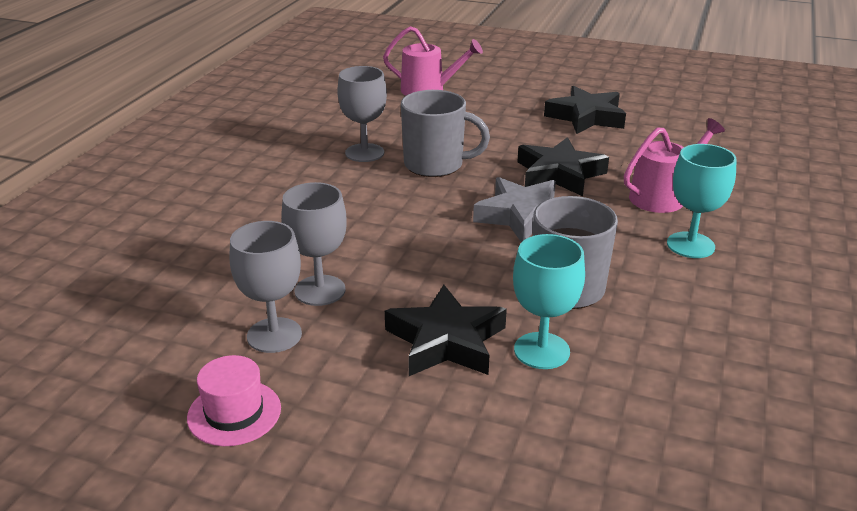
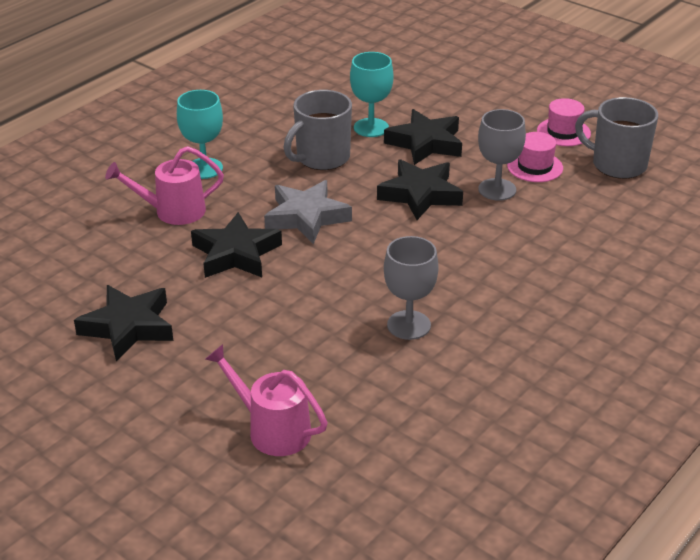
camera: 160 degrees left, 5 degrees up
(274, 335) = (535, 167): grey goblet -> pink hat
(413, 265) = (420, 195): none -> black star
(435, 165) = (344, 291): grey mug -> grey mug (617, 165)

